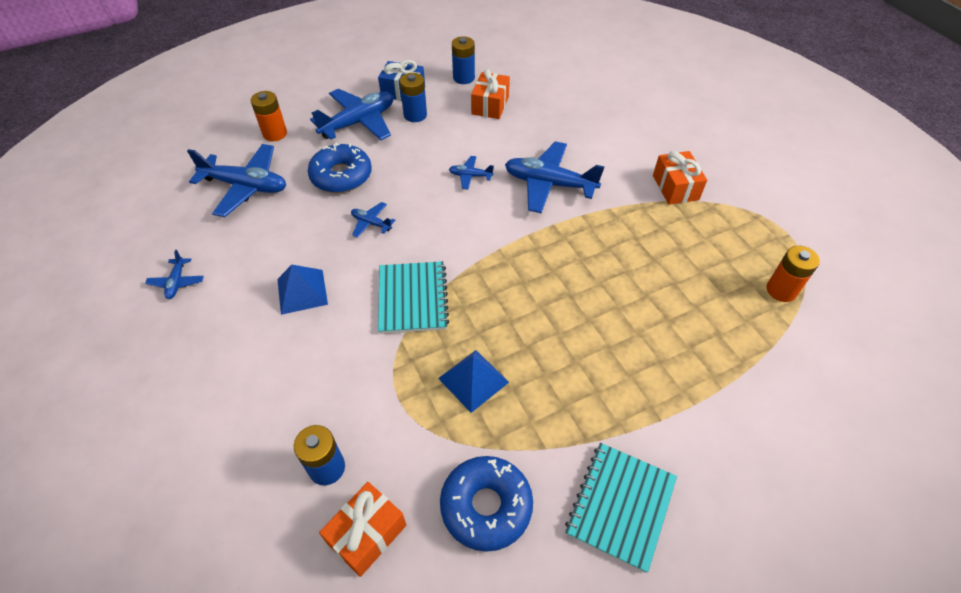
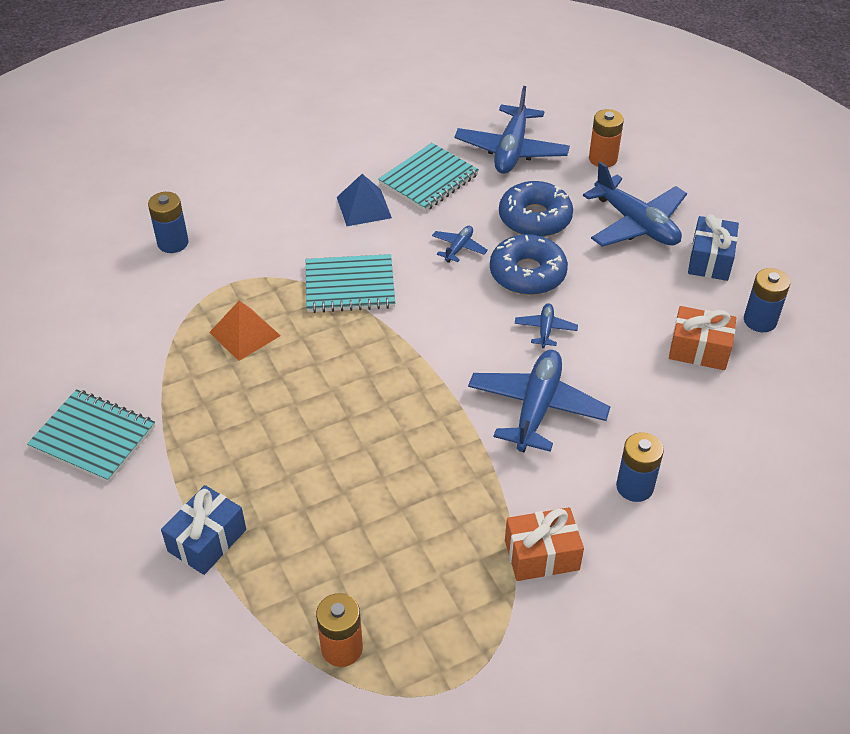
camera: 90 degrees right, 5 degrees down
(177, 282) = (379, 128): blue plane -> none
(272, 243) = (428, 179): none -> turquoise notebook
(367, 534) = (111, 271): orange gift -> none
(415, 115) = (661, 274): blue battery -> blue battery (634, 487)
(473, 380) = (244, 334): blue pyramid -> orange pyramid
(486, 506) = (116, 343): blue donut -> blue donut (527, 273)
(715, 386) = (207, 540): none -> blue gift

